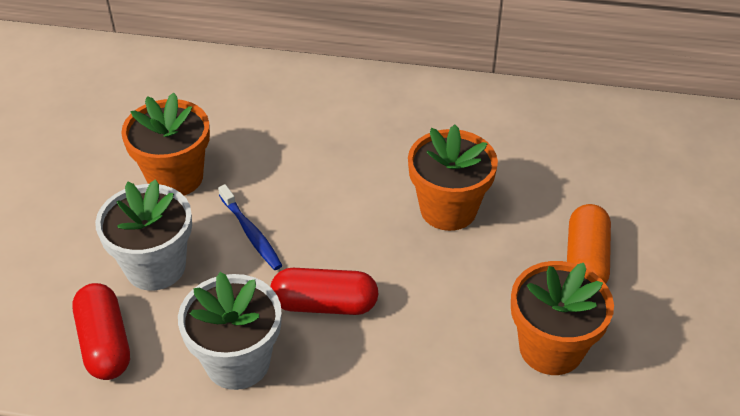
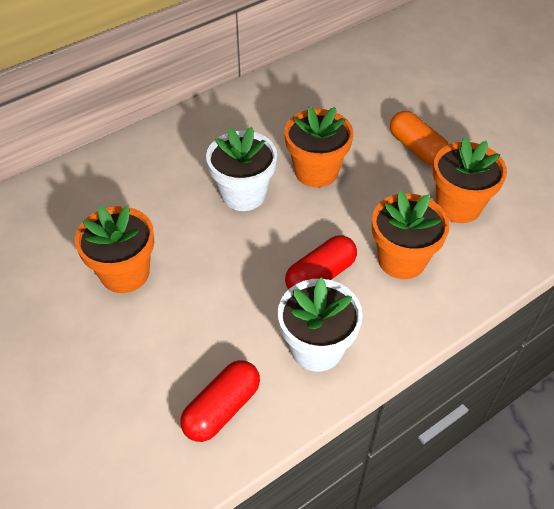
camera: 45 degrees left, 5 degrees up
(105, 343) = (222, 408): red capsule -> red capsule turned 75 degrees counterclockwise
(155, 267) = (190, 337): white flower pot -> white flower pot (243, 194)
(251, 233) = (222, 269): blue toothbrush -> none
(419, 351) = (401, 260): none -> orange flower pot

